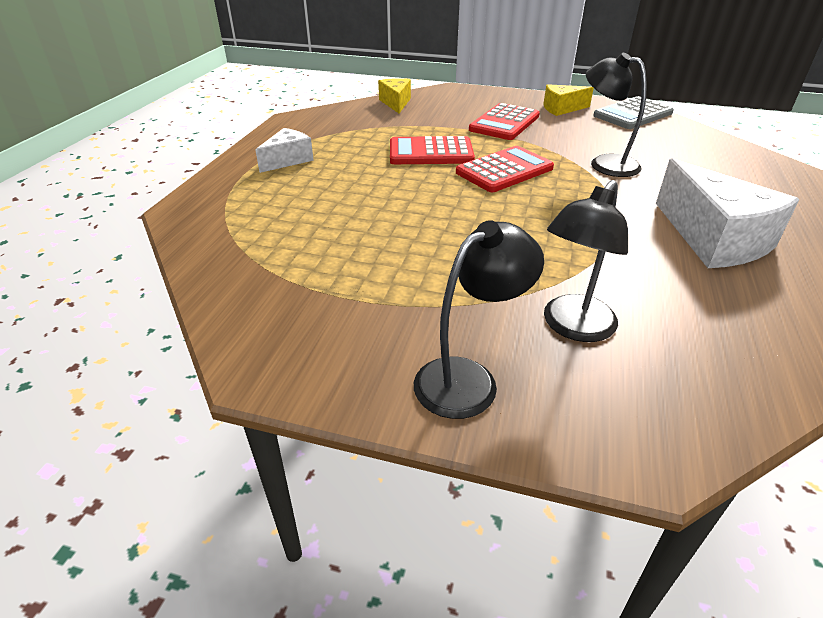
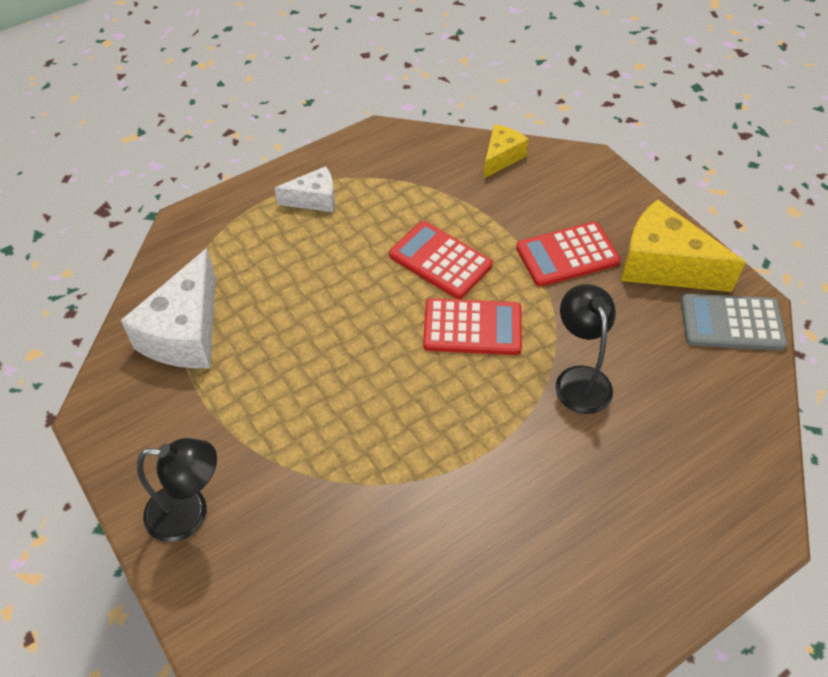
camera: 40 degrees right, 15 degrees up
(562, 109) = (663, 266): yellow cheese -> yellow cheese, size x1.78
(573, 327) = (299, 527): black lamp -> none
(713, 239) = (529, 534): white cheese -> white cheese (185, 333)

